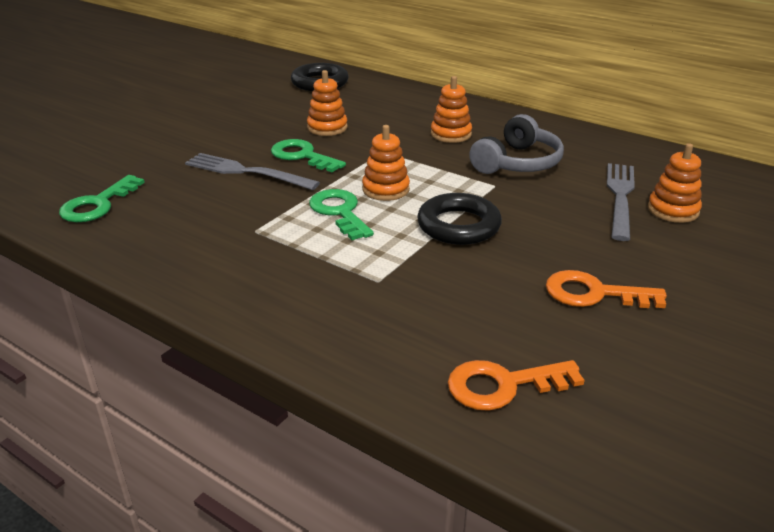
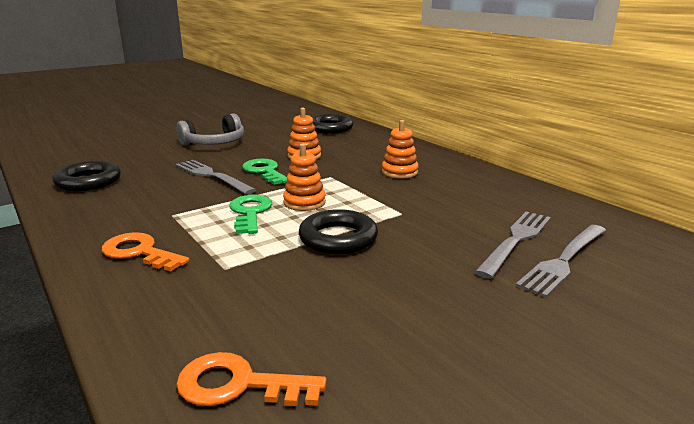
camera: 20 degrees right, 10 degrees down
(98, 204) = (88, 181): green key -> black ring
(517, 163) = (439, 200): grey headphones -> grey headphones (214, 143)
(593, 293) = (412, 319): orange key -> orange key (139, 252)
(673, 210) = (564, 260): orange stacking toy -> grey fork

